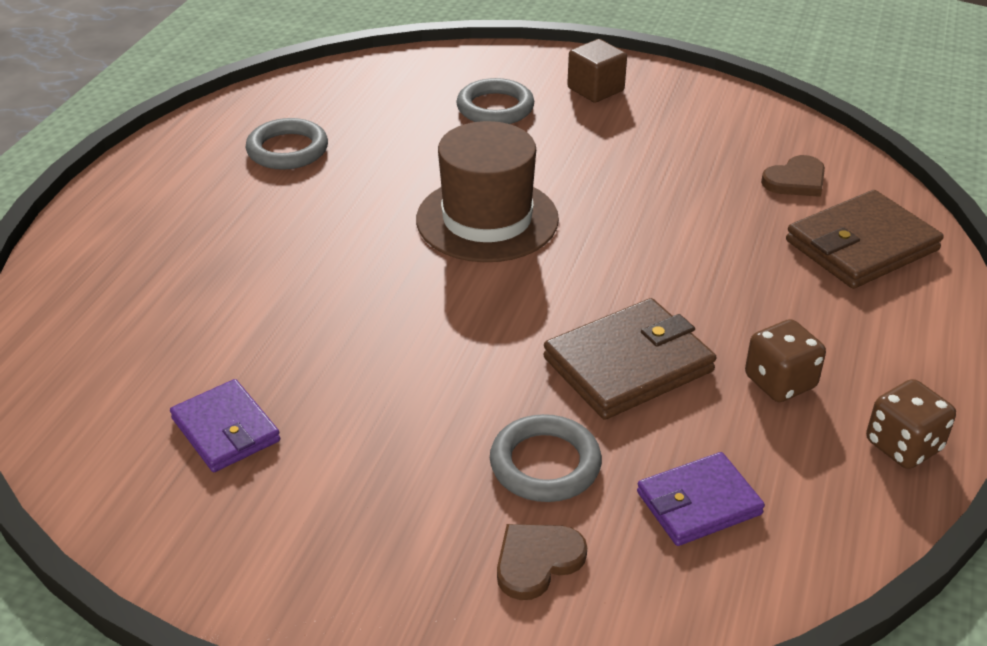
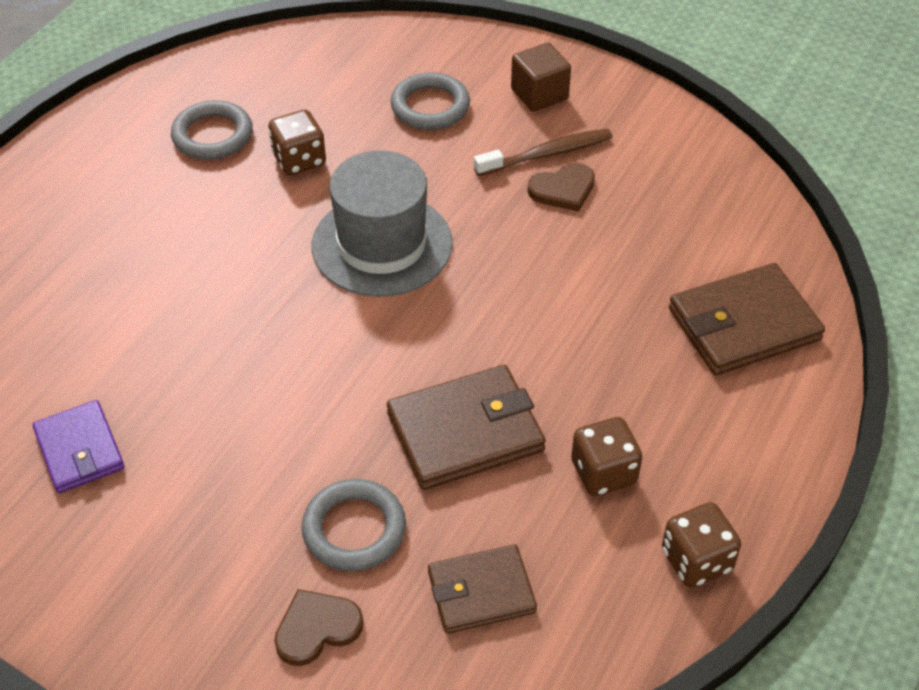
camera: 10 degrees right, 10 degrees up
(381, 161) = (299, 160): none -> brown dice
(487, 219) = (382, 244): brown hat -> grey hat
(620, 133) = (547, 154): none -> brown toothbrush
(698, 503) = (481, 592): purple wallet -> brown wallet
(796, 180) = (706, 235): brown heart -> brown heart (563, 189)

